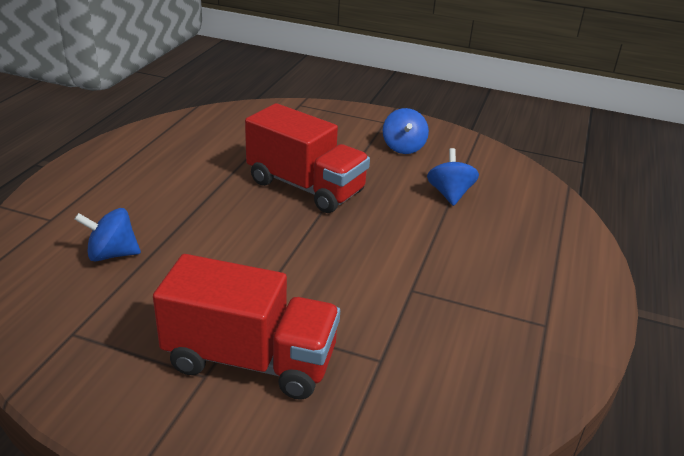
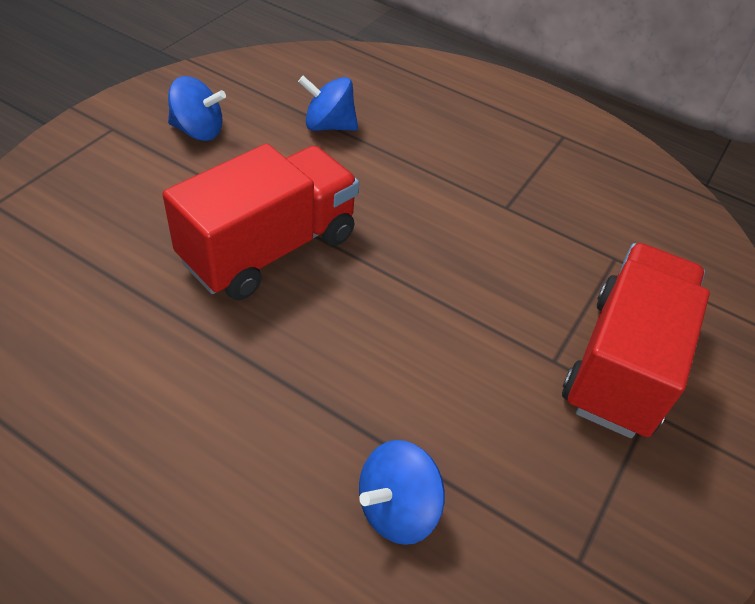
camera: 80 degrees left, 15 degrees up
(112, 254) = (397, 508): blue spinning top -> blue spinning top turned 45 degrees clockwise

